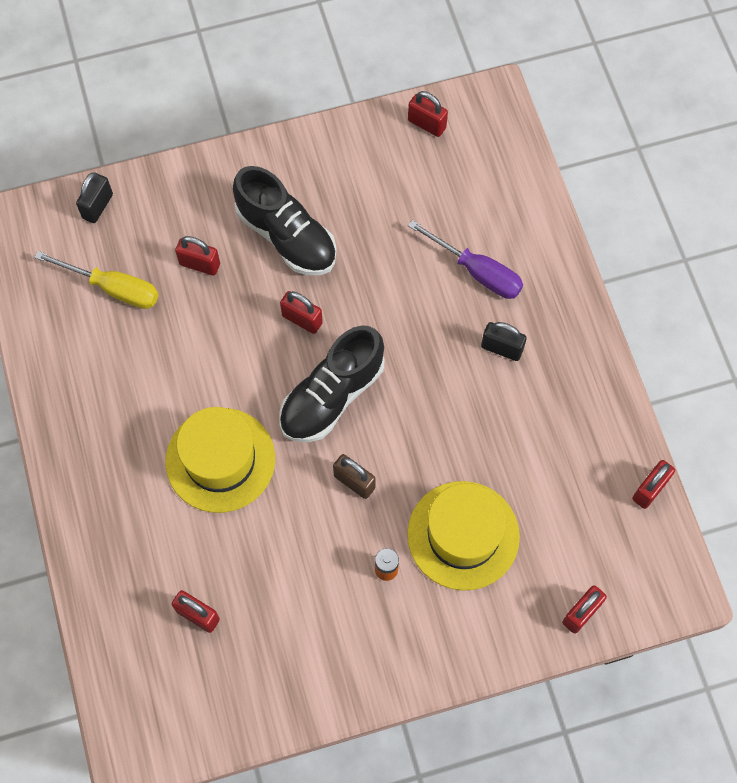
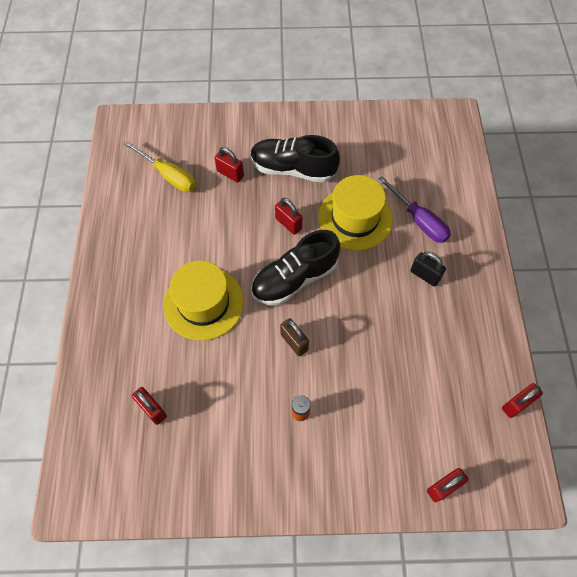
camera: 15 degrees right, 5 degrees down
(97, 206) = (176, 125): black padlock -> none
(286, 236) = (293, 169): black shoe -> black shoe turned 135 degrees clockwise
(427, 124) = (406, 121): red padlock -> none
(463, 535) = (364, 402): yellow hat -> yellow hat (355, 218)

